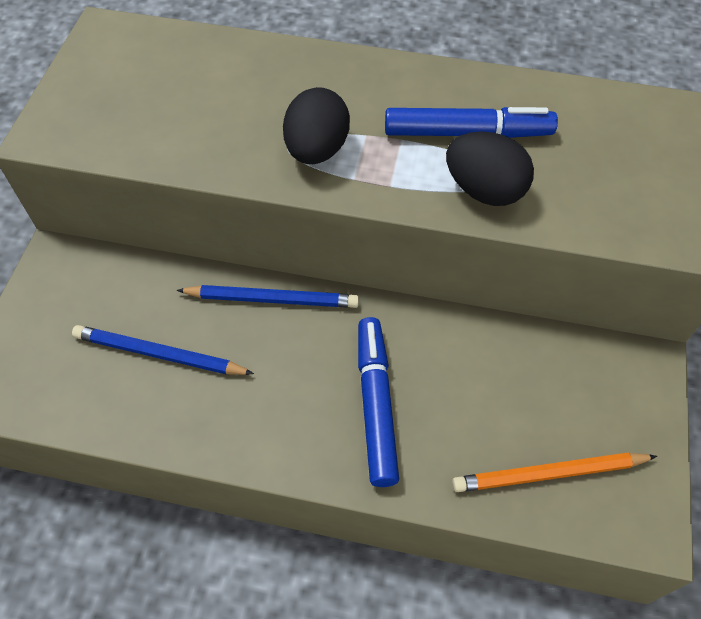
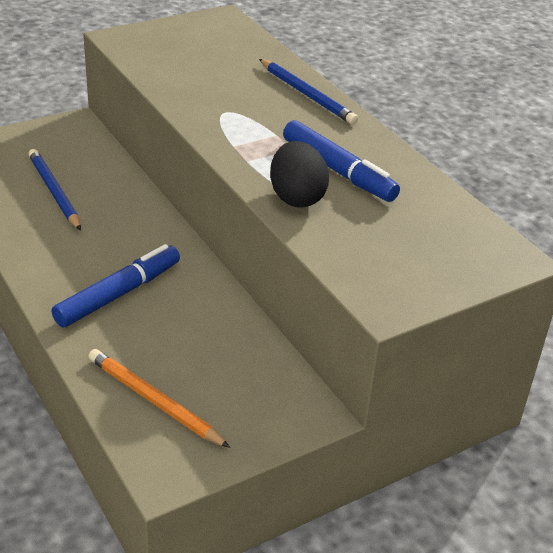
camera: 45 degrees right, 20 degrees down
(272, 299) = (147, 213): blue pencil -> blue pencil (306, 94)
(317, 150) = (236, 123): black egg -> none

